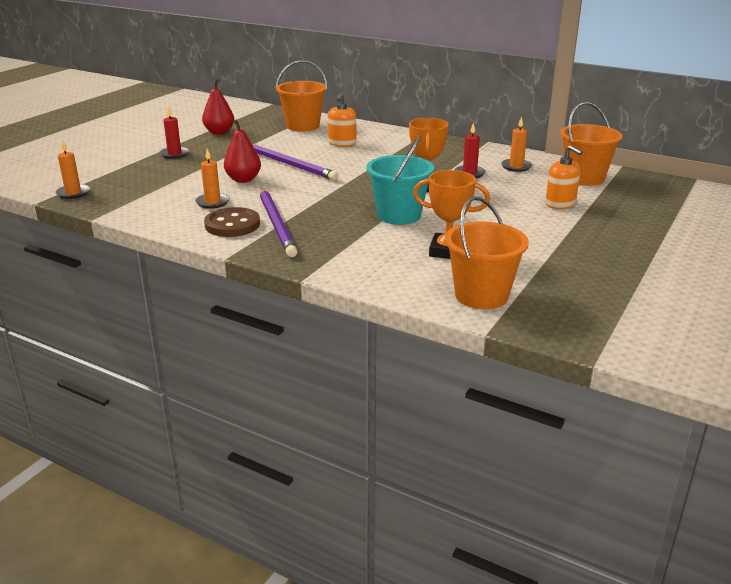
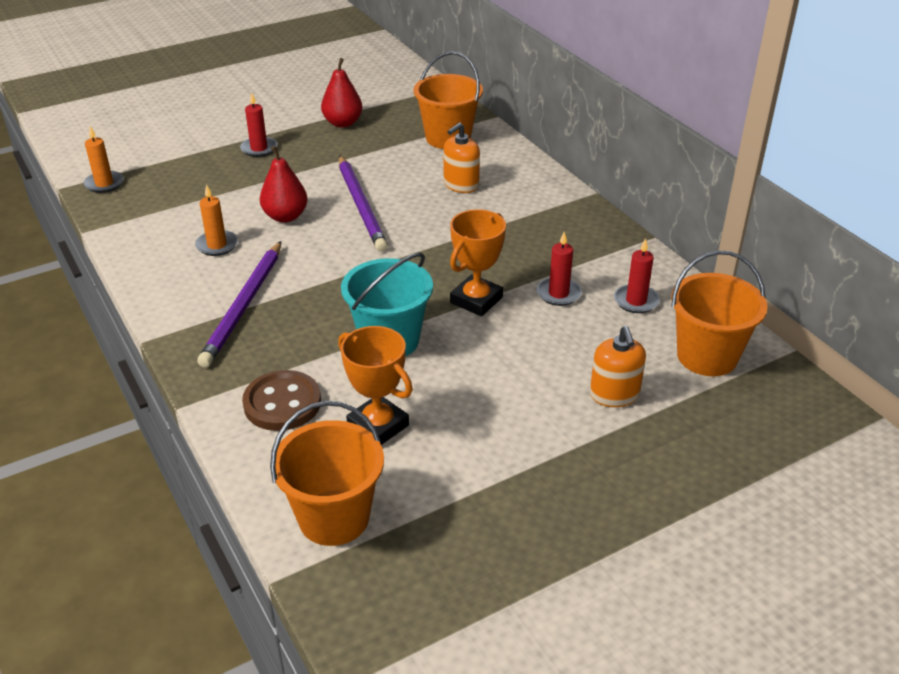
camera: 30 degrees right, 10 degrees up
(232, 225) = (200, 290): brown button -> brown button (282, 403)
(516, 167) = (636, 301): orange candle -> red candle

